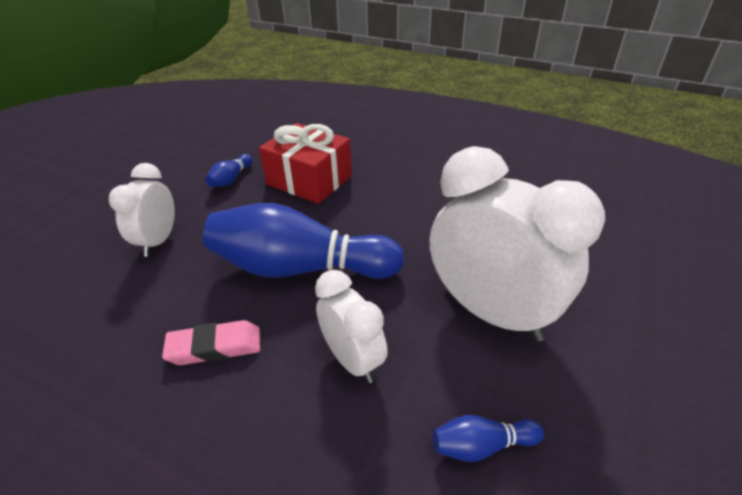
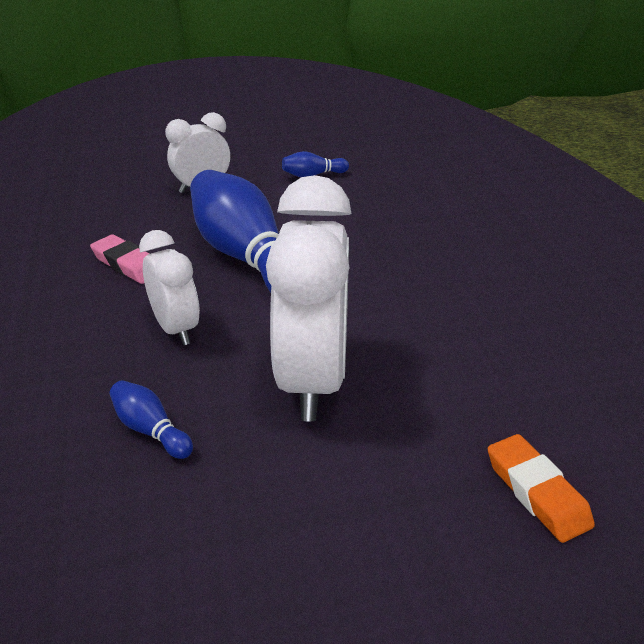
camera: 50 degrees right, 5 degrees down
(309, 180) = (366, 208): red gift -> none
(353, 360) = (176, 329): white clock -> white clock turned 45 degrees counterclockwise
(667, 273) = (537, 492): none -> orange eraser

